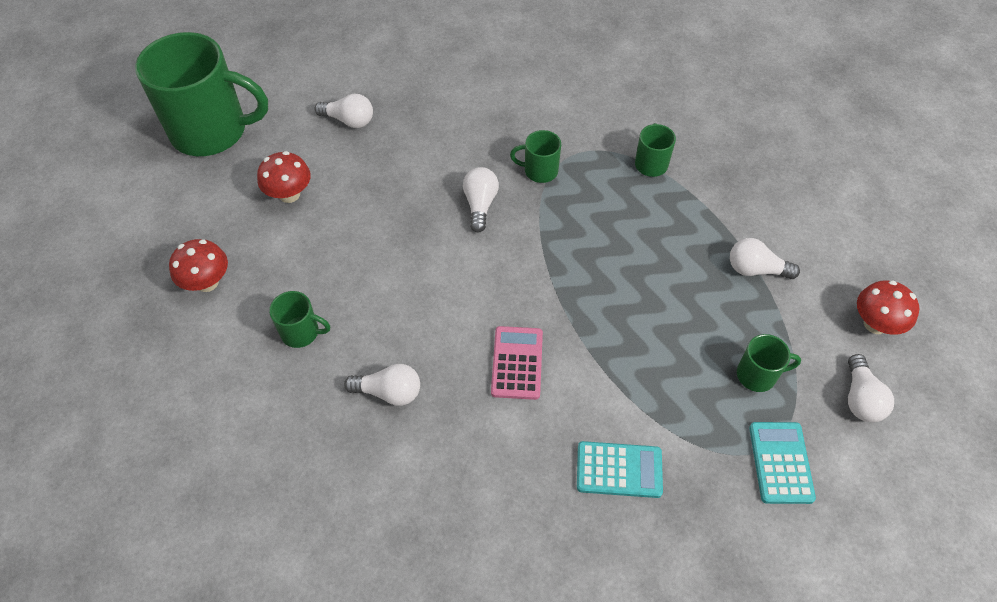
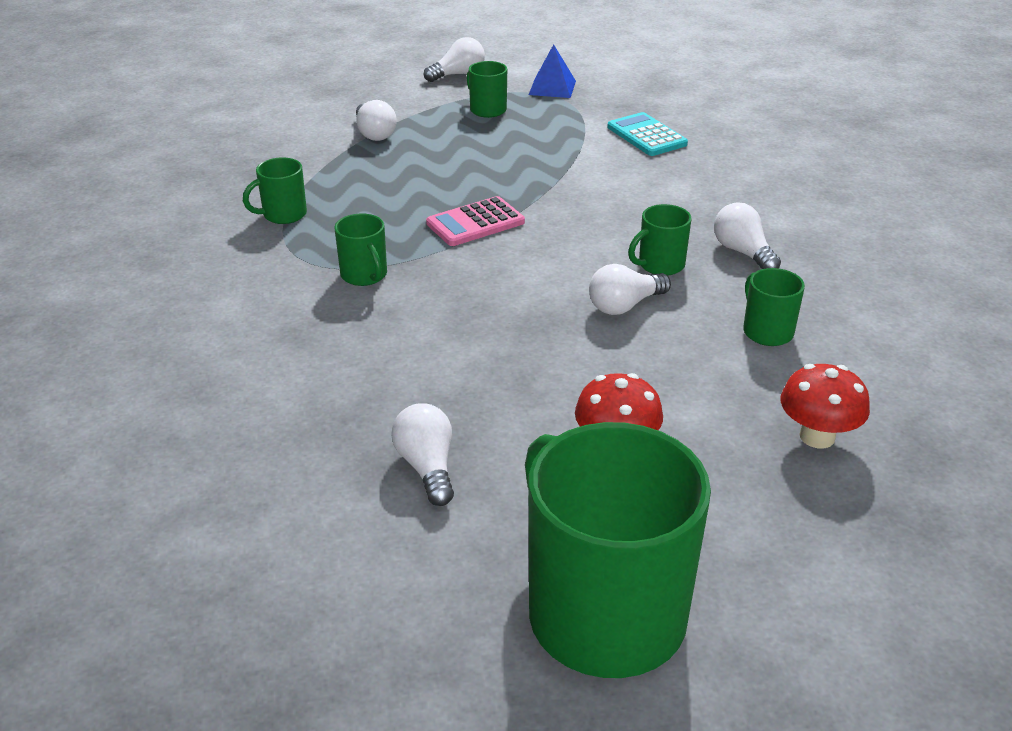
camera: 125 degrees left, 20 degrees down
(419, 328) = (660, 265): none -> green mug
(480, 205) = (460, 293): white light bulb -> white light bulb (624, 305)
(517, 363) = (620, 204): pink calculator -> pink calculator (475, 223)
(781, 462) = (552, 87): turquoise calculator -> blue pyramid
(875, 324) = (378, 82): red mushroom -> none

